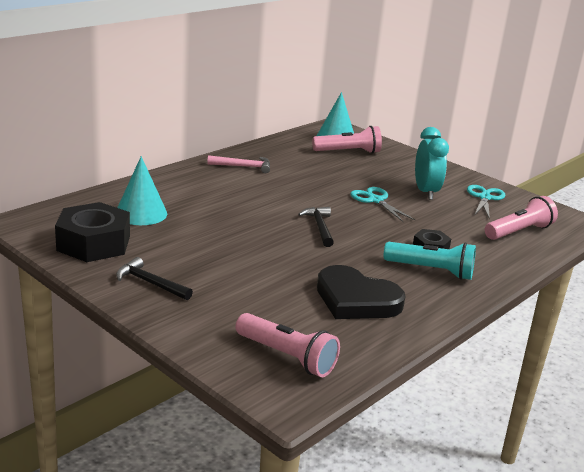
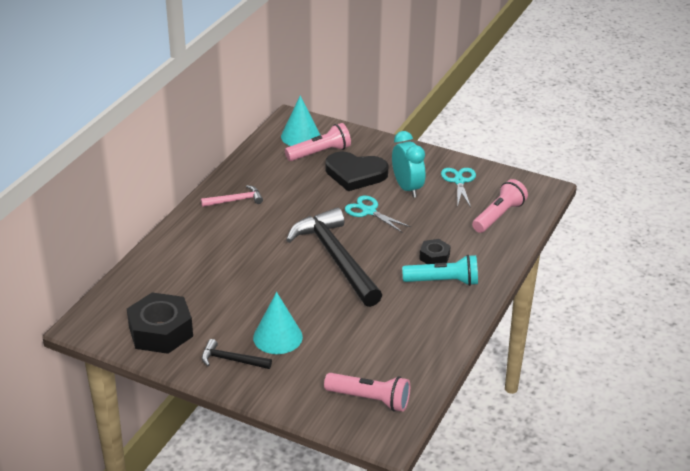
camera: 15 degrees left, 10 degrees up
(141, 213) = (179, 285): turquoise cone -> turquoise cone (277, 337)
(320, 227) = (336, 258): black hammer -> black hammer, size x2.20
(356, 299) = (397, 329): black heart -> black heart (355, 174)

